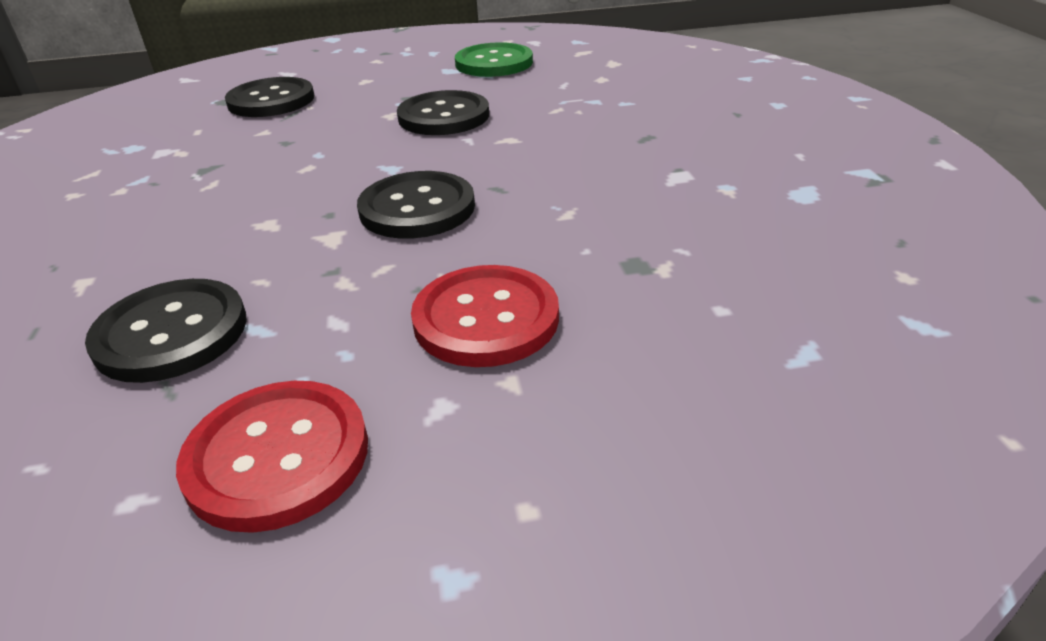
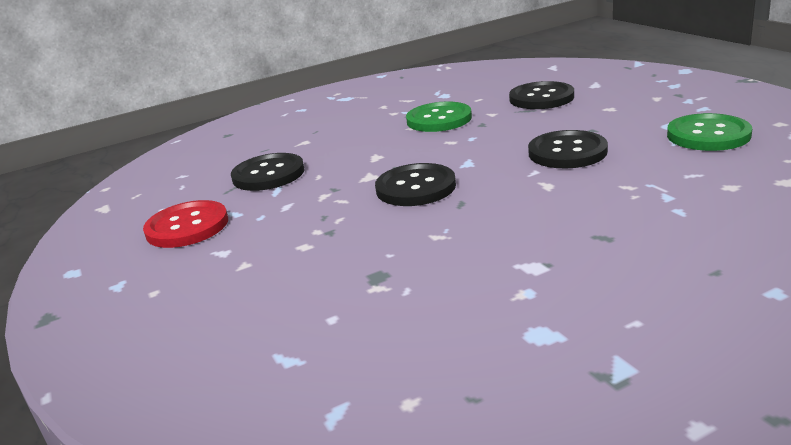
camera: 75 degrees right, 10 degrees down
(216, 163) = (439, 119): none -> green button
(486, 319) = (299, 242): red button -> none

